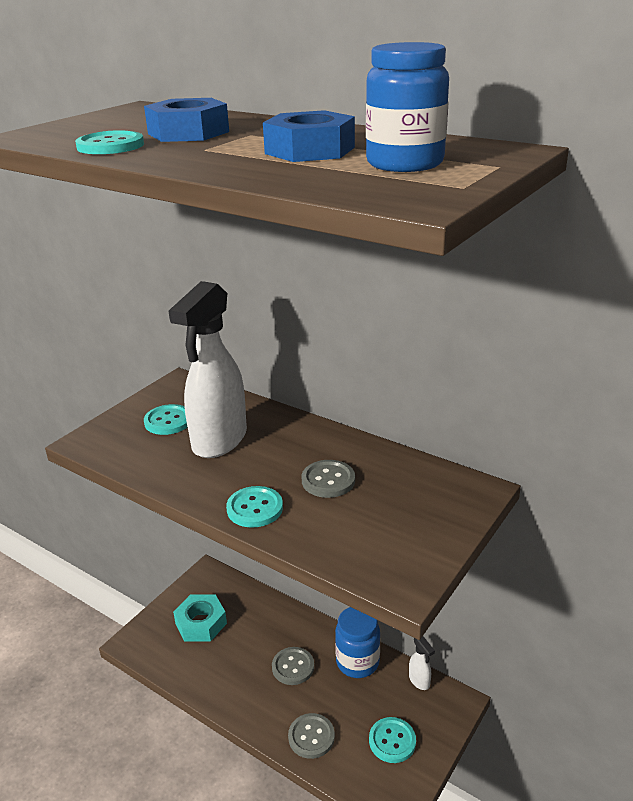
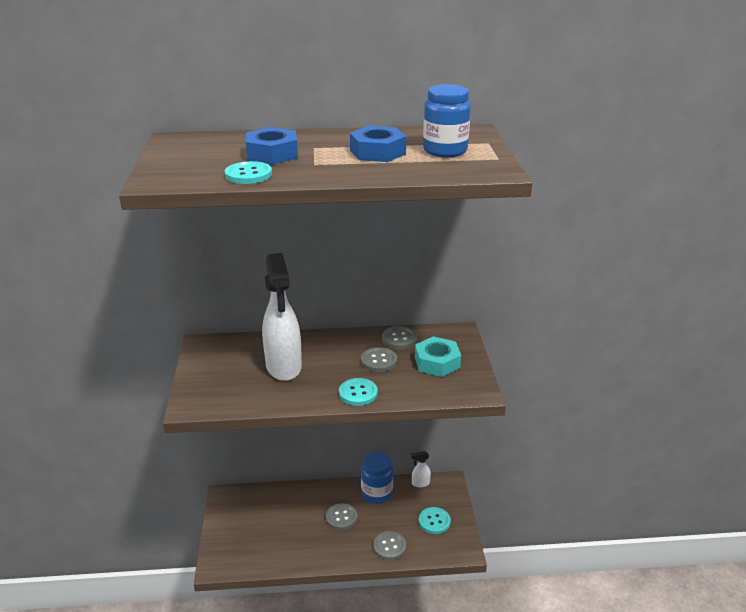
camera: 40 degrees left, 0 degrees up
(168, 421) = (231, 370): turquoise button -> none
(201, 623) = (254, 527): turquoise nut -> turquoise nut (437, 362)
(387, 464) = (399, 339): none -> grey button
(419, 681) = (420, 483): white spray bottle -> white spray bottle turned 150 degrees clockwise

